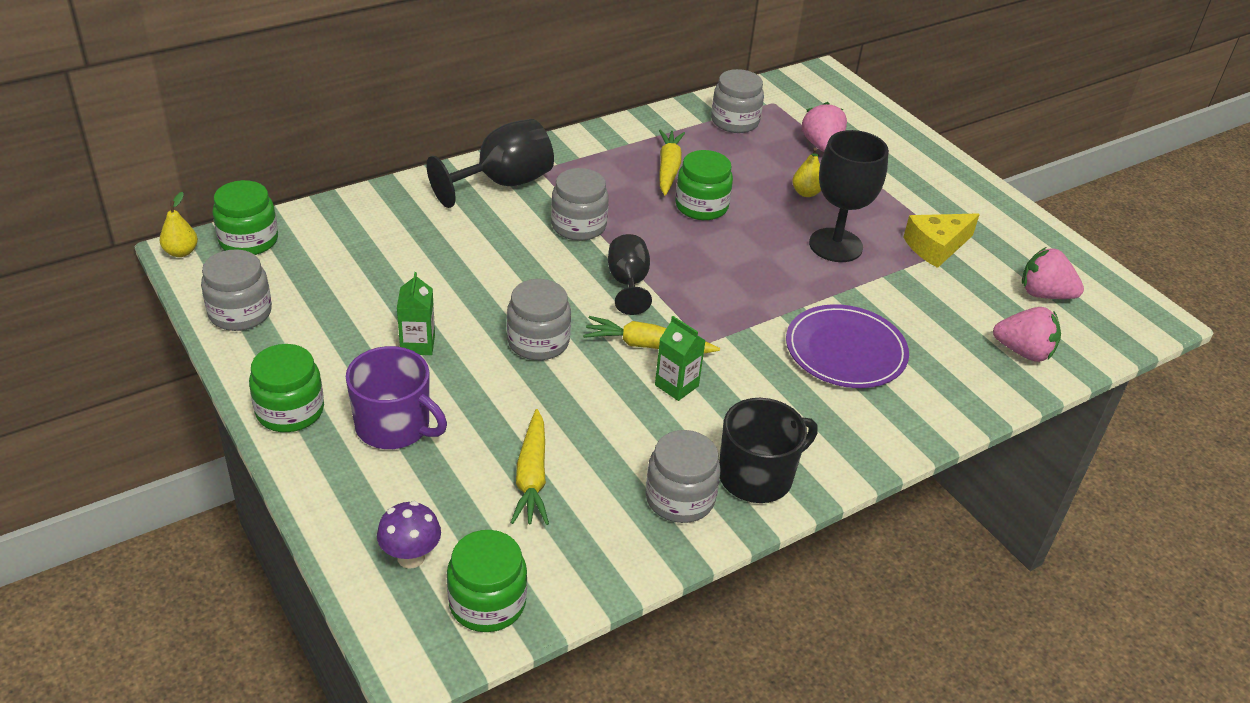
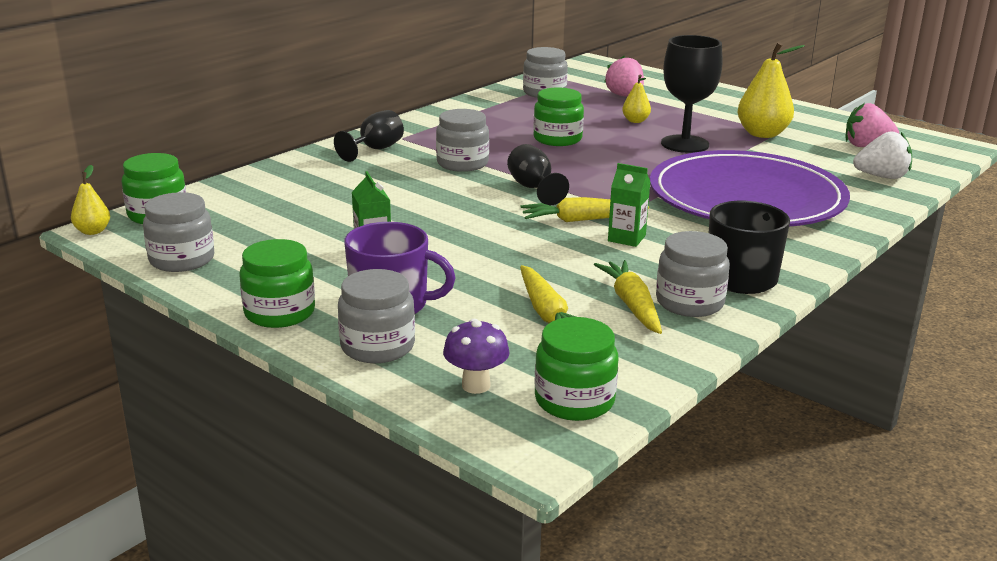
camera: 15 degrees left, 15 degrees down
(503, 183) = (375, 149): black goblet -> black goblet, size x0.63
(538, 342) = (483, 233): grey jar -> grey jar (377, 346)
(668, 168) = (512, 123): yellow carrot -> yellow carrot (631, 305)
(845, 350) = (746, 197): purple plate -> purple plate, size x1.75
(936, 247) = (762, 134): yellow cheese -> yellow pear
(1023, 352) = (882, 177): pink strawberry -> white strawberry

